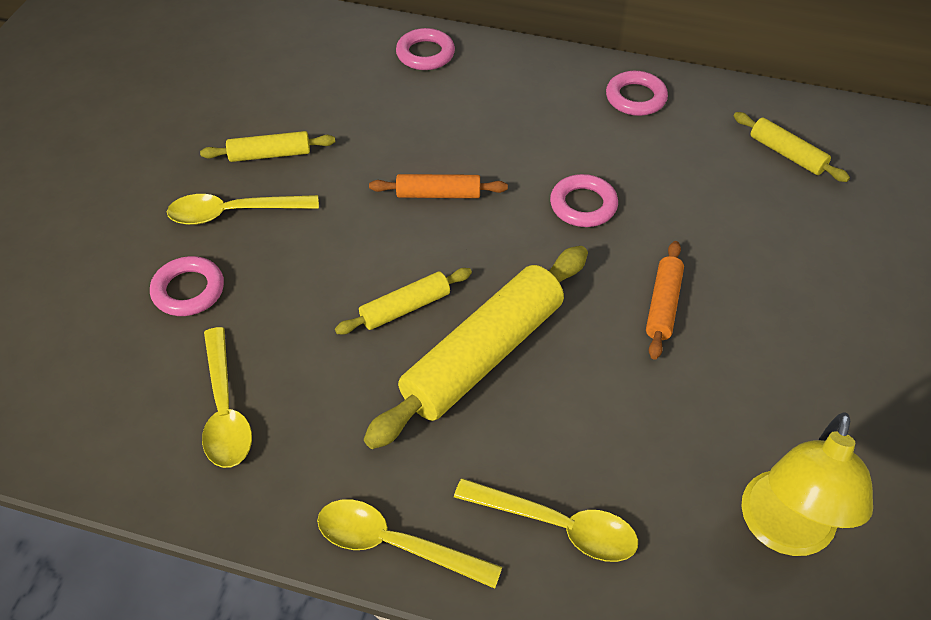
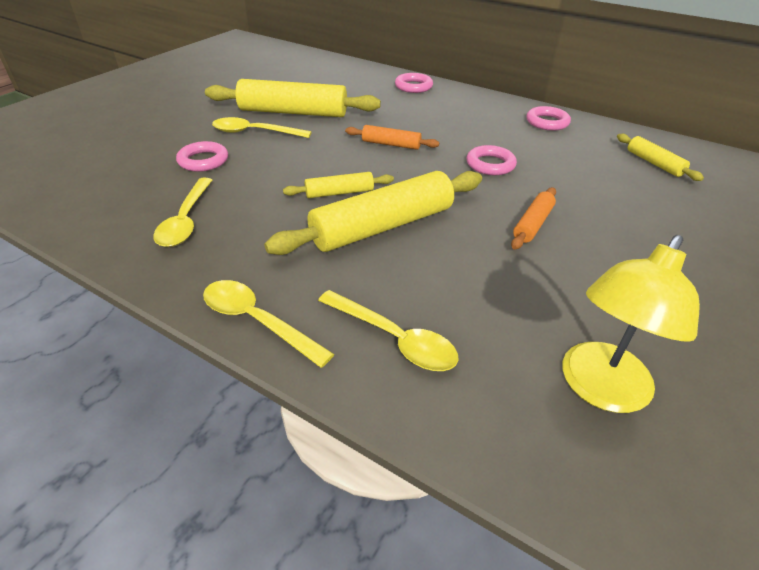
camera: 15 degrees right, 10 degrees down
(270, 154) = (293, 112): yellow rolling pin -> yellow rolling pin, size x2.01

